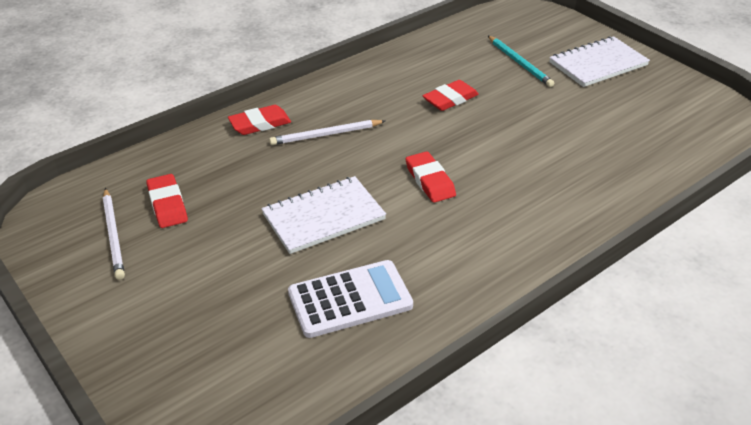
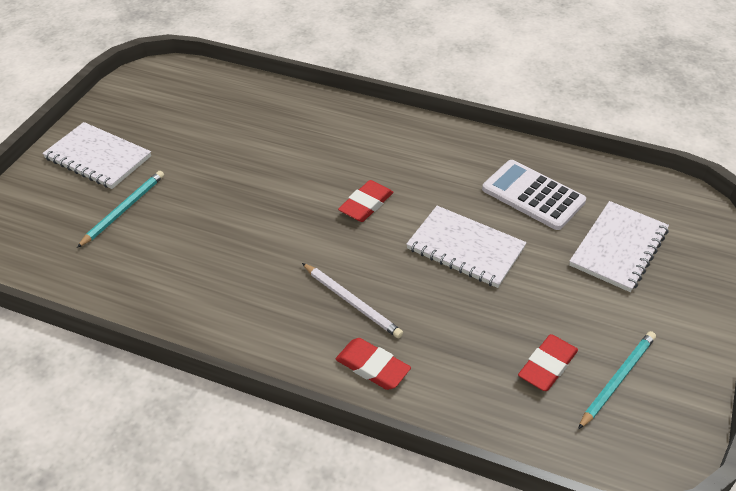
camera: 120 degrees left, 5 degrees up
(114, 235) = (617, 379): white pencil -> turquoise pencil
(225, 323) = (618, 248): none -> white notebook
(450, 99) = (226, 236): red eraser -> none

